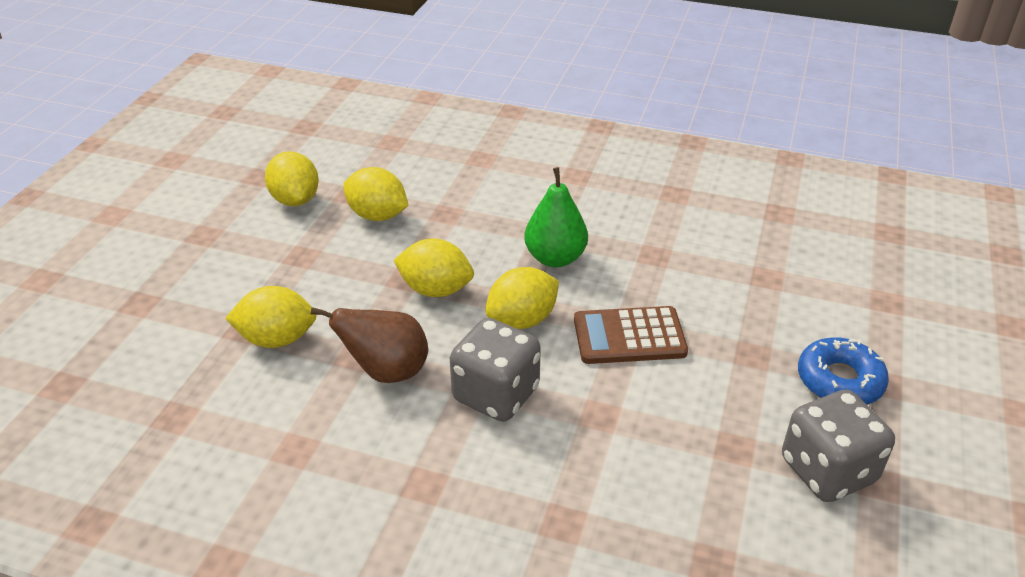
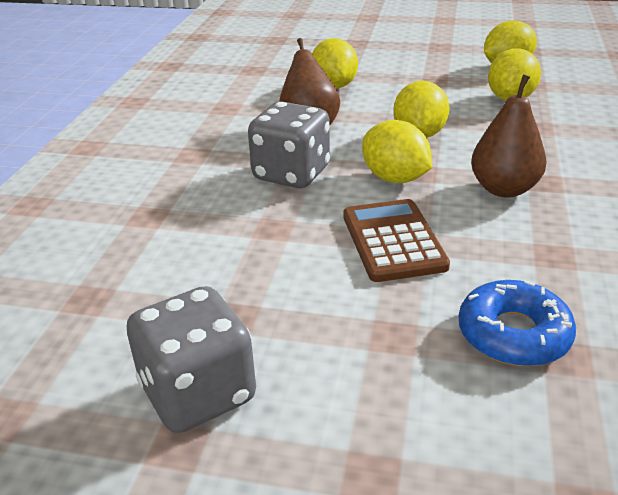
camera: 85 degrees right, 5 degrees down
(555, 258) = (504, 189): green pear -> brown pear
(839, 380) = (363, 421): blue donut -> blue donut (513, 334)

